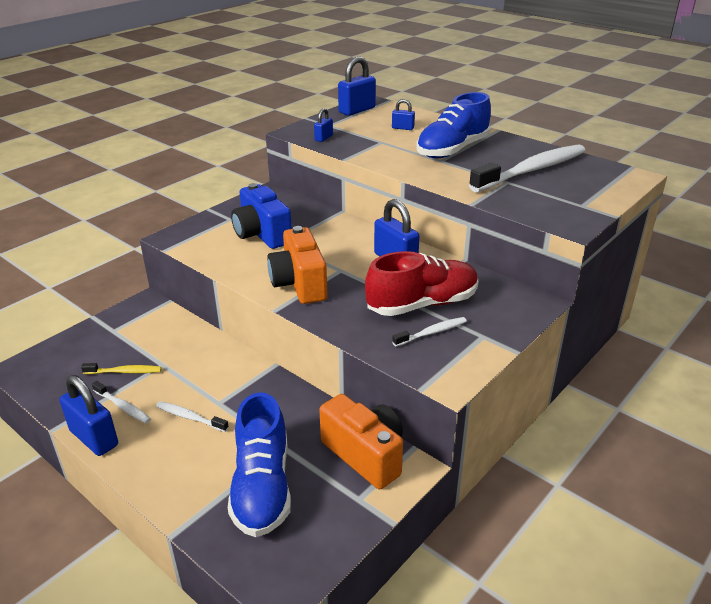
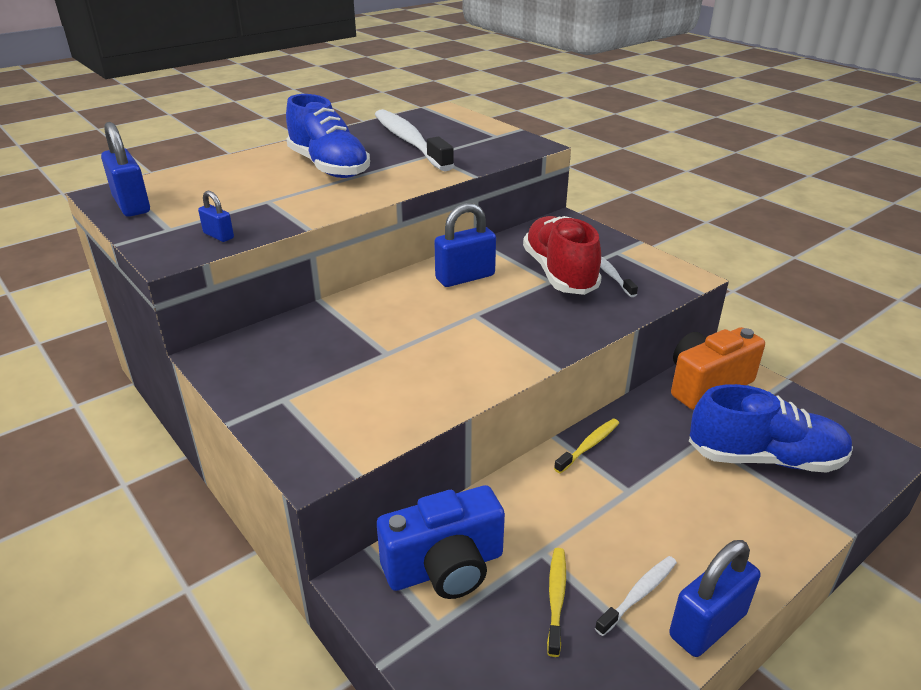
camera: 80 degrees left, 0 degrees up
(190, 417) = (658, 518): white toothbrush -> none
(262, 234) = (354, 369): blue camera -> blue camera (445, 567)
(267, 381) = (589, 445): none -> yellow toothbrush
(299, 284) = (501, 345): orange camera -> none
(402, 128) = (233, 184): blue padlock -> none

